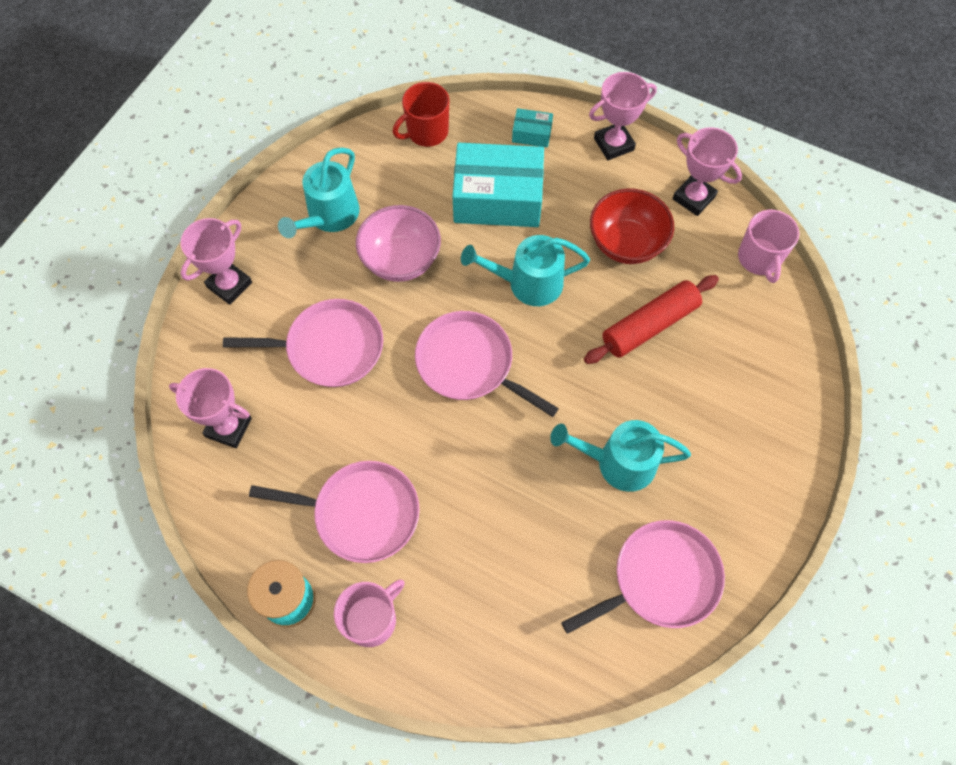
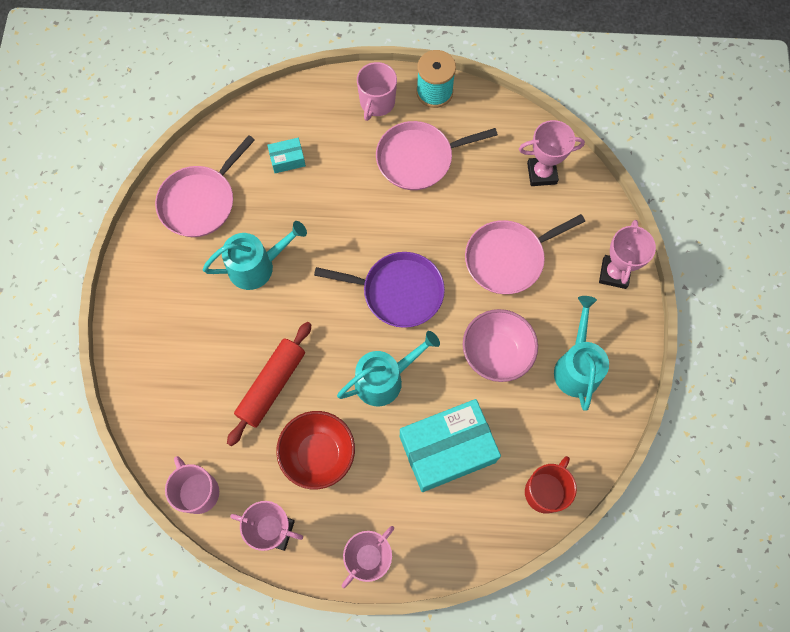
camera: 155 degrees right, 5 degrees up
(469, 363) = (398, 292): pink pan -> purple pan
(531, 134) = (450, 534): turquoise box -> turquoise box (287, 159)

